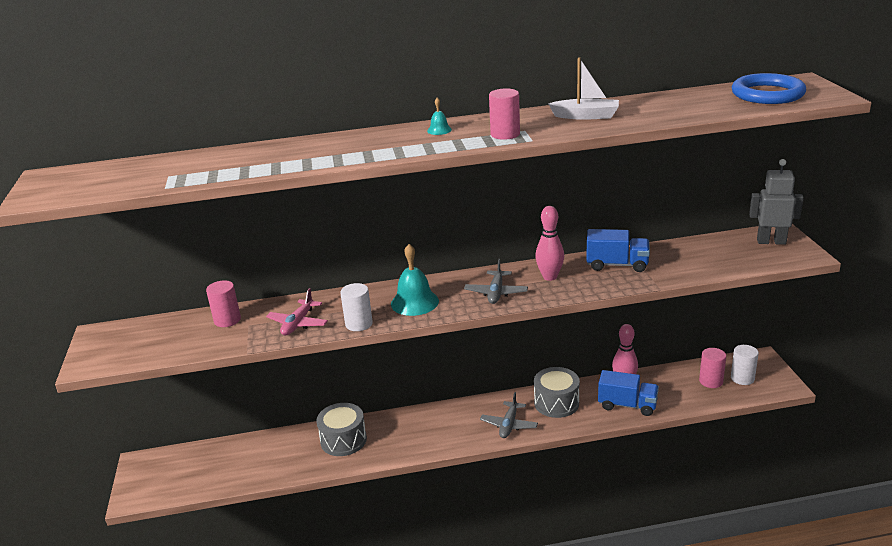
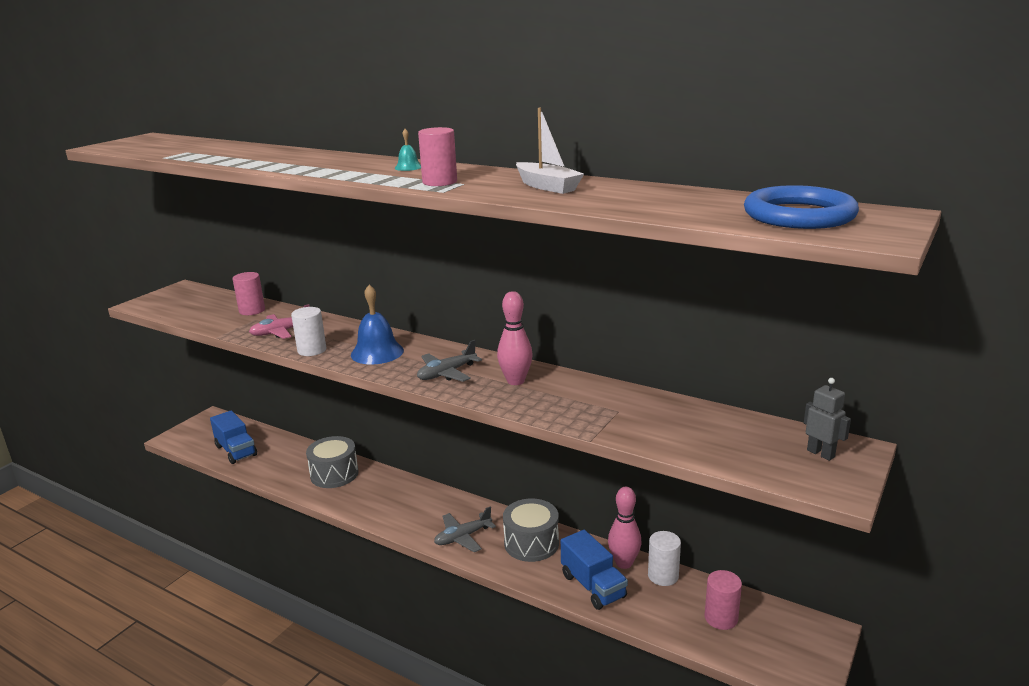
camera: 40 degrees right, 5 degrees down
(414, 302) = (377, 352): turquoise bell -> blue bell
(617, 265) = (597, 399): blue truck -> blue truck (236, 451)
(742, 378) = (765, 638): white cylinder -> white cylinder (663, 576)
(771, 241) = (821, 453): grey robot -> grey robot, size x0.63

